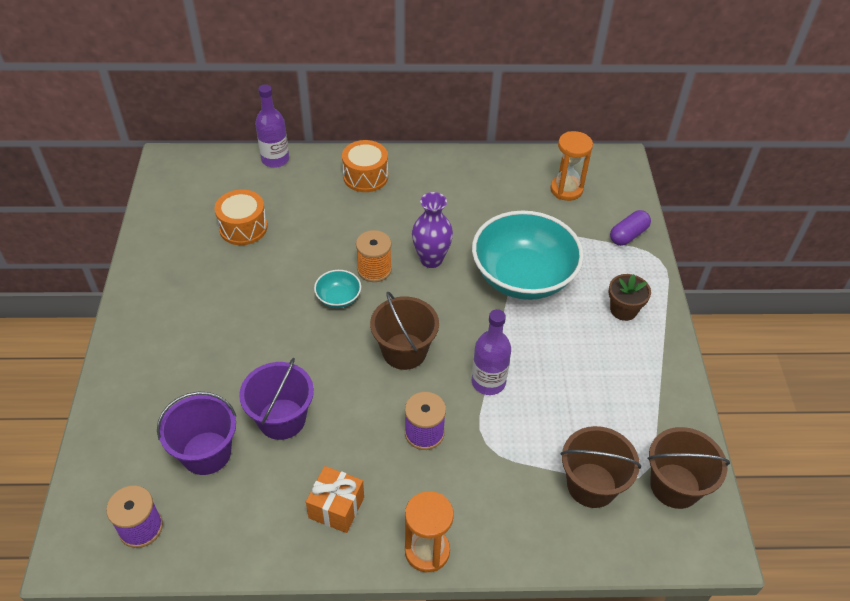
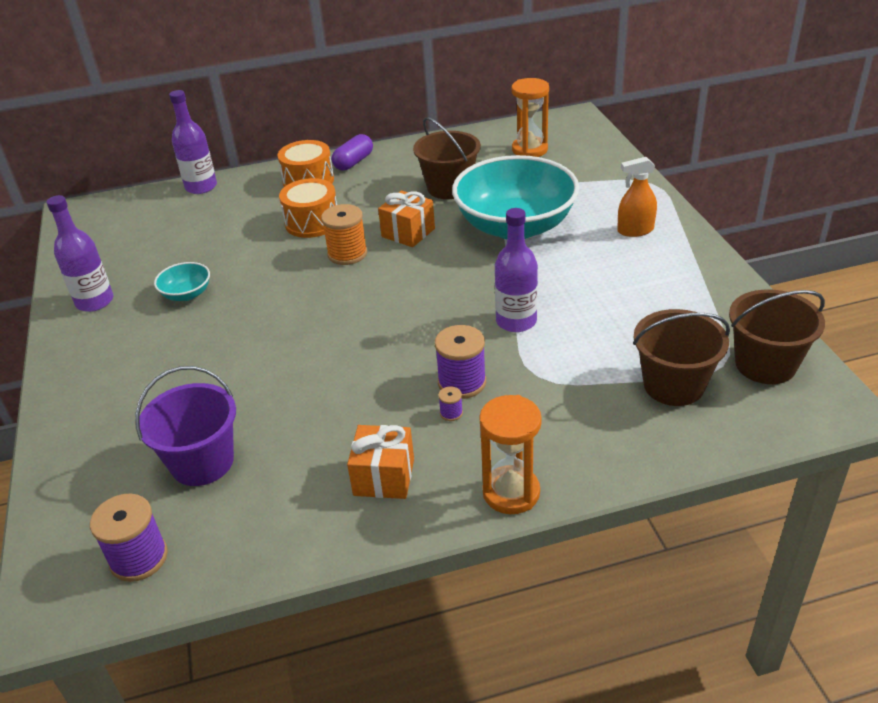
camera: 10 degrees left, 10 degrees down
(162, 266) = (95, 301): none -> purple bottle
(243, 228) = (182, 249): orange drum -> orange drum (312, 222)
(282, 419) = (286, 408): purple bucket -> none
(338, 298) = (315, 286): turquoise bowl -> turquoise bowl (187, 294)
(404, 351) = (409, 315): brown bucket -> brown bucket (449, 187)
(406, 461) = (451, 413): none -> purple spool
(431, 259) = (408, 233): purple vase -> orange gift
(623, 310) = (635, 230): brown flower pot -> orange spray bottle
(628, 235) = (611, 171): purple capsule -> purple capsule (353, 162)

